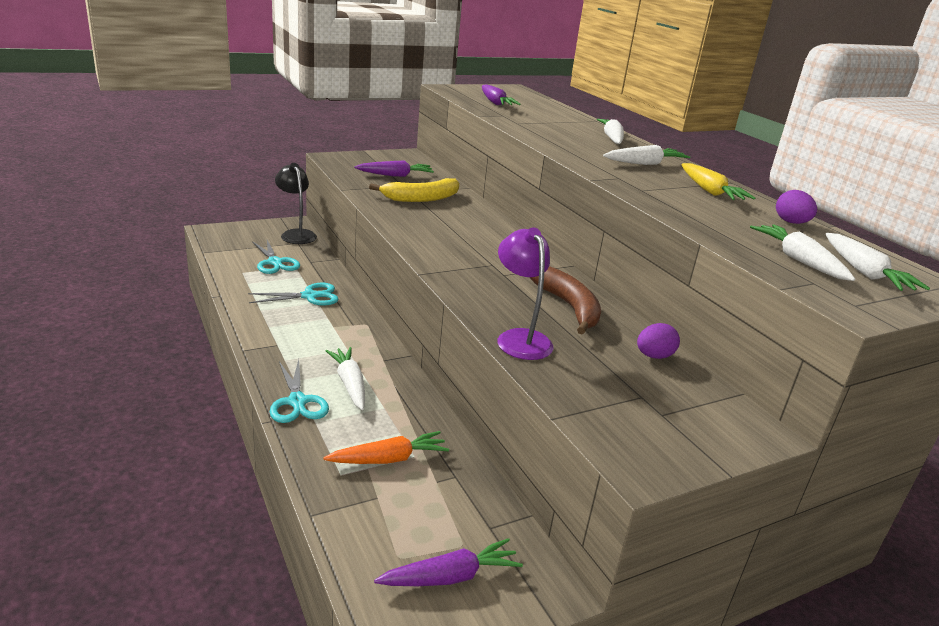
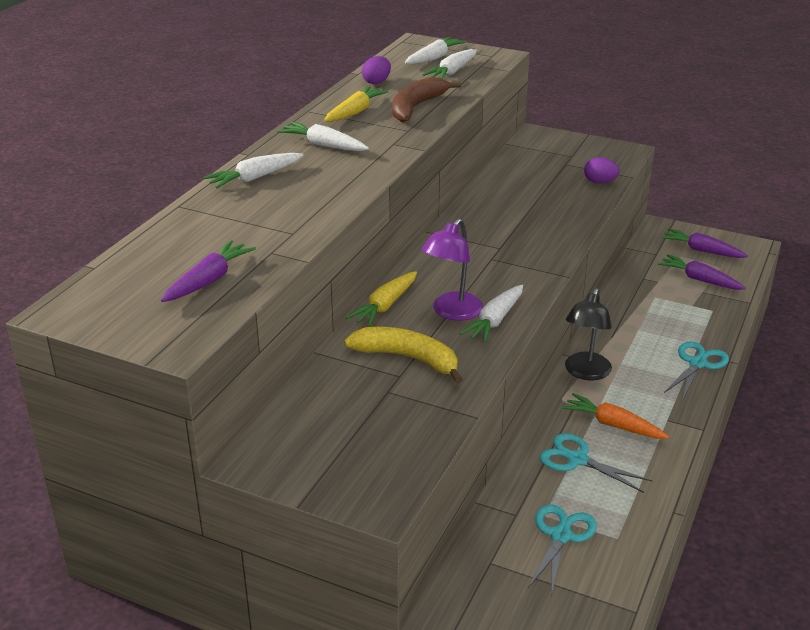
camera: 125 degrees left, 5 degrees up
(296, 234) = (471, 583): black lamp -> black lamp (585, 373)
(350, 384) = (643, 356): white carrot -> white carrot (495, 321)
(388, 459) = (673, 303): orange carrot -> orange carrot (613, 425)
(395, 175) = (363, 415): purple carrot -> purple carrot (699, 279)
(486, 215) = (385, 306): none -> yellow carrot
(520, 338) = (577, 209): purple lamp -> purple lamp (452, 312)
(568, 307) = (502, 210): brown banana -> brown banana (416, 107)
(654, 356) = (514, 171): purple egg -> purple egg (599, 182)

